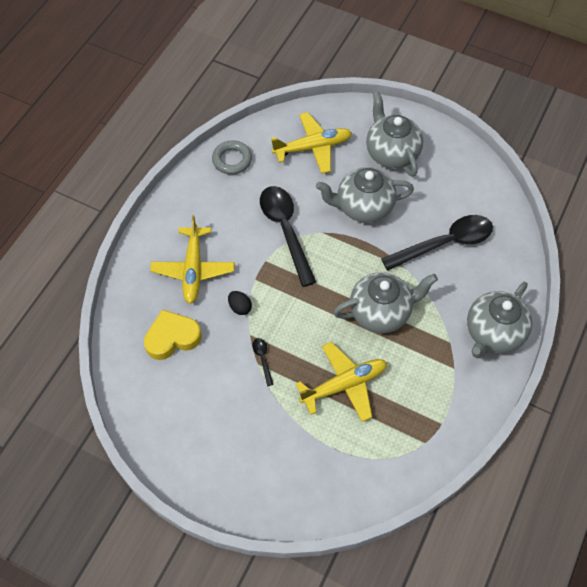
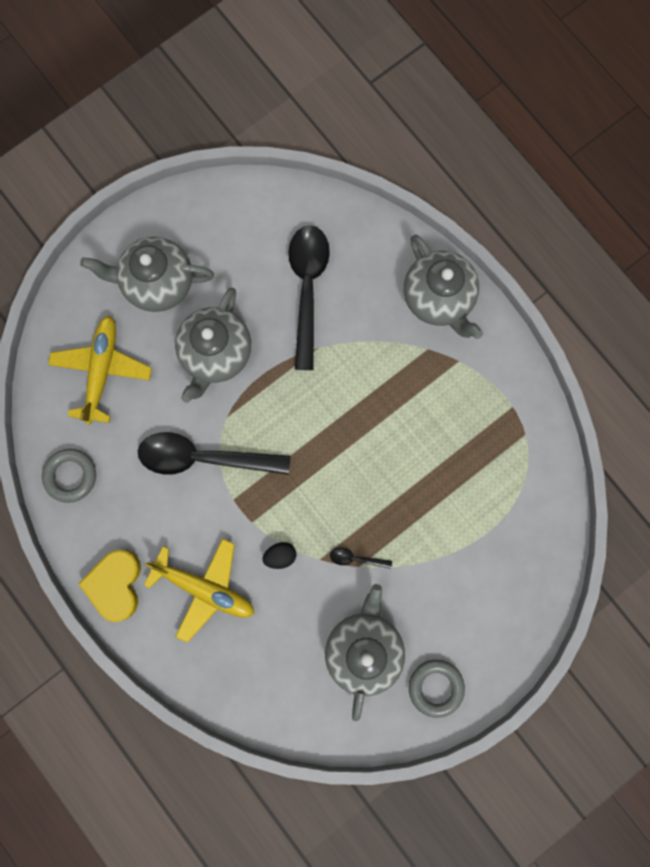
camera: 65 degrees left, 20 degrees up
(172, 338) = (283, 649): yellow heart -> yellow heart (116, 584)
(190, 458) = (435, 687): none -> grey ring
(344, 385) = (426, 485): yellow plane -> none
(381, 312) = (359, 402): grey teapot -> grey teapot (363, 647)

